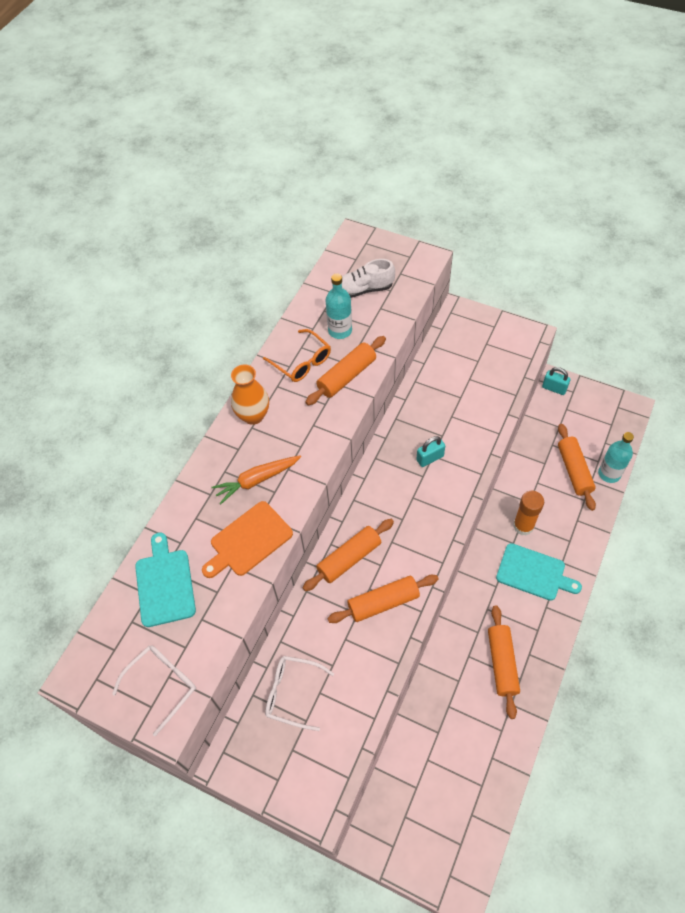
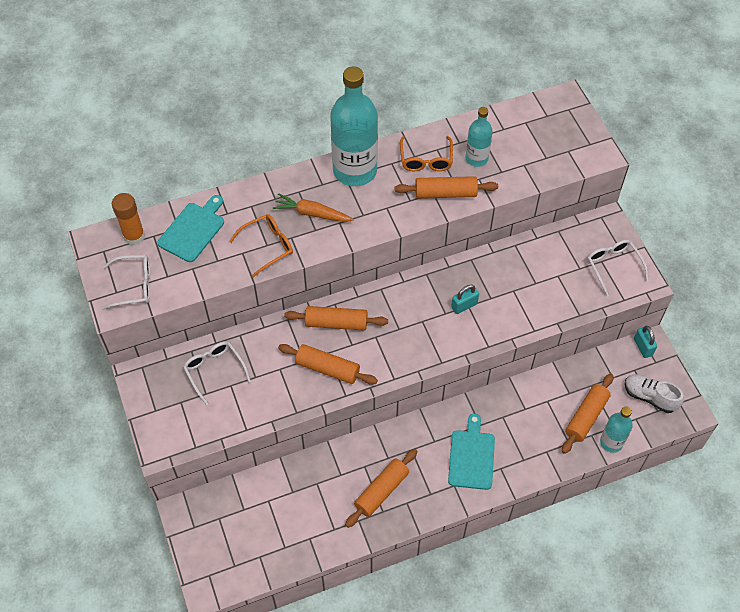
camera: 40 degrees right, 0 degrees up
(248, 541) = (267, 246): orange cutting board -> orange glasses
(253, 416) = (355, 170): orange vase -> turquoise bottle
(364, 289) = (528, 142): white shoe -> white shoe (649, 397)
(430, 458) = (464, 305): turquoise padlock -> turquoise padlock turned 45 degrees counterclockwise
(498, 341) = (613, 266): none -> white glasses
(523, 526) = (501, 420): orange glue stick -> orange glue stick (134, 236)
(533, 573) = (471, 456): turquoise cutting board -> turquoise cutting board turned 150 degrees counterclockwise

